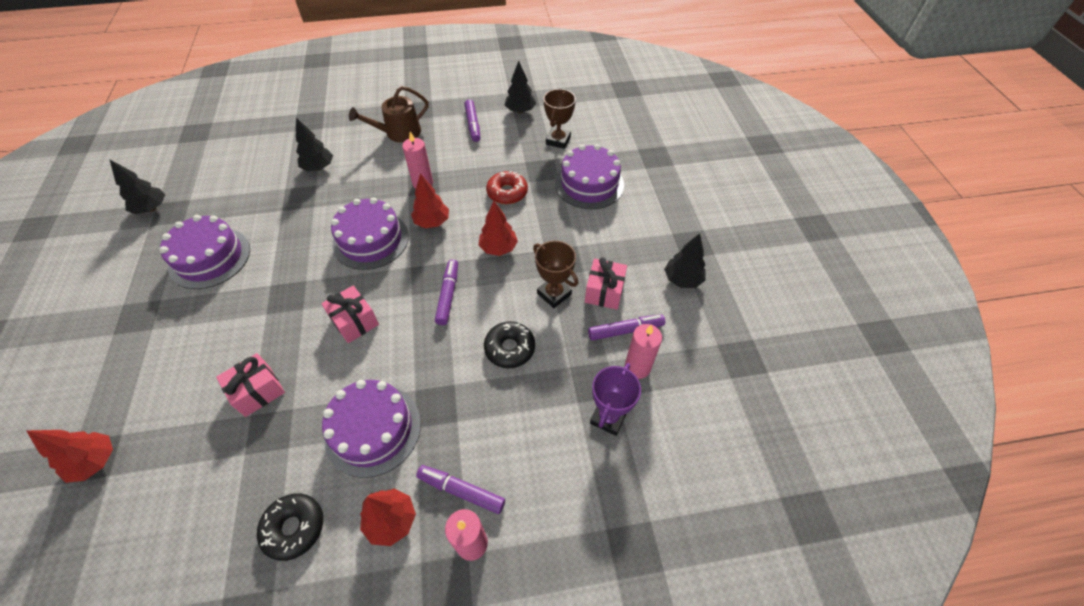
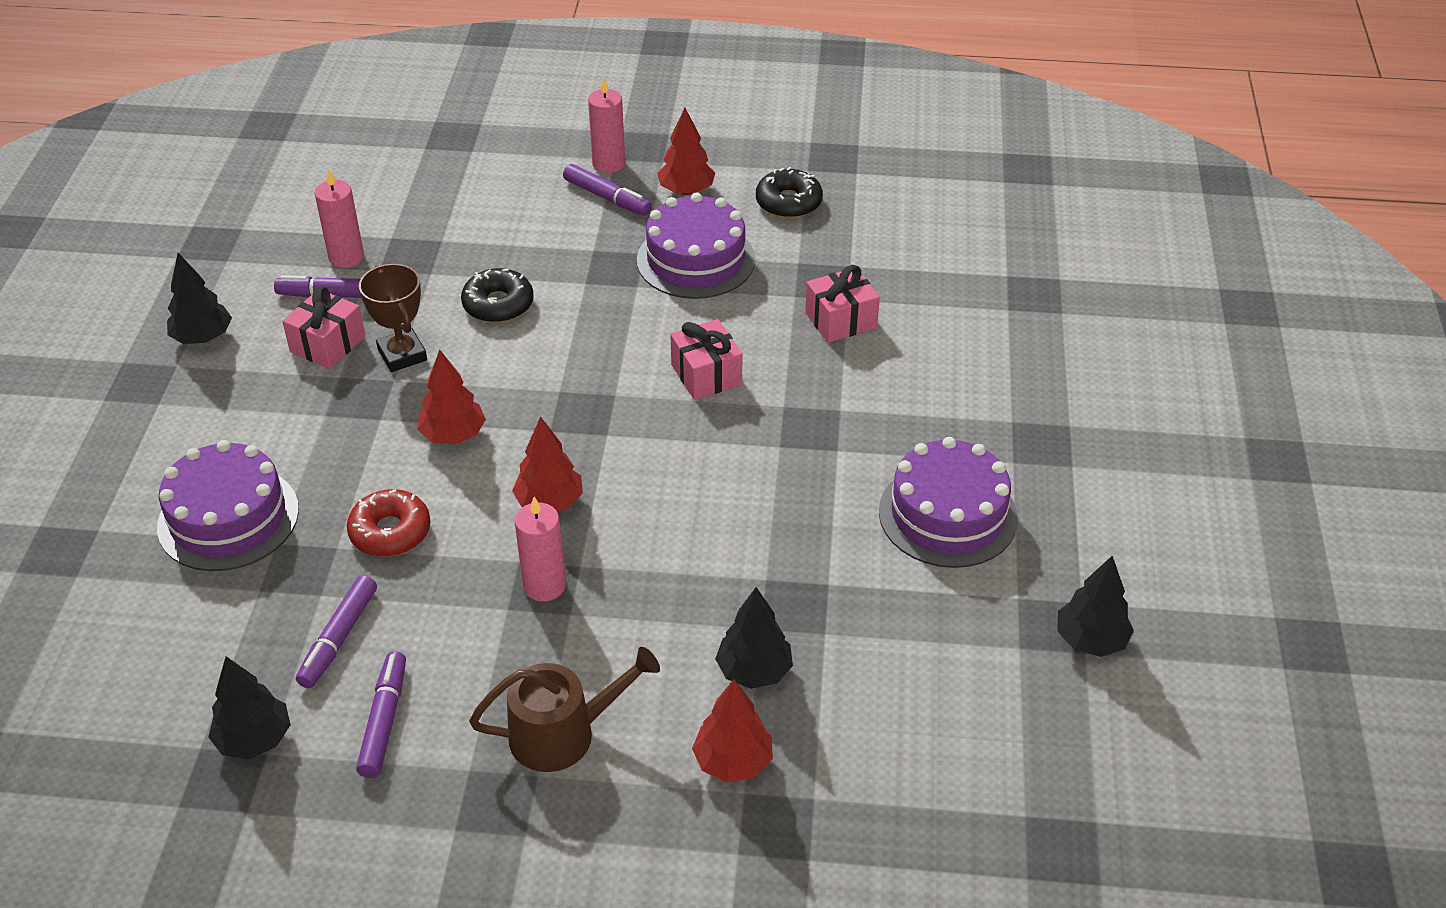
camera: 165 degrees left, 10 degrees down
(95, 462) = (1028, 289): red tree -> red tree (733, 762)
(371, 240) = (665, 491): purple cake -> none
(448, 295) = (559, 383): purple marker -> purple marker (338, 638)
(558, 140) = (222, 632): brown trophy -> none
(608, 417) = (414, 222): purple trophy -> none

